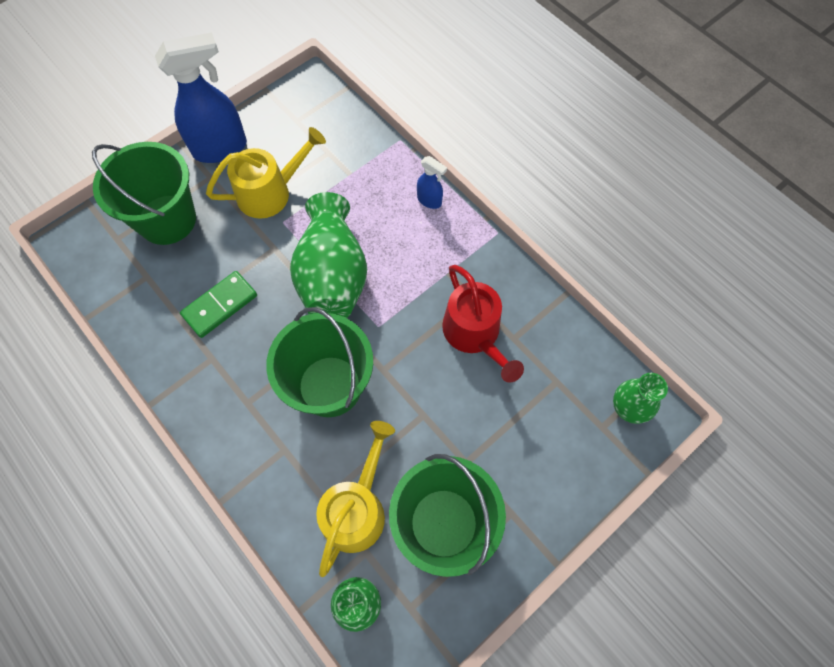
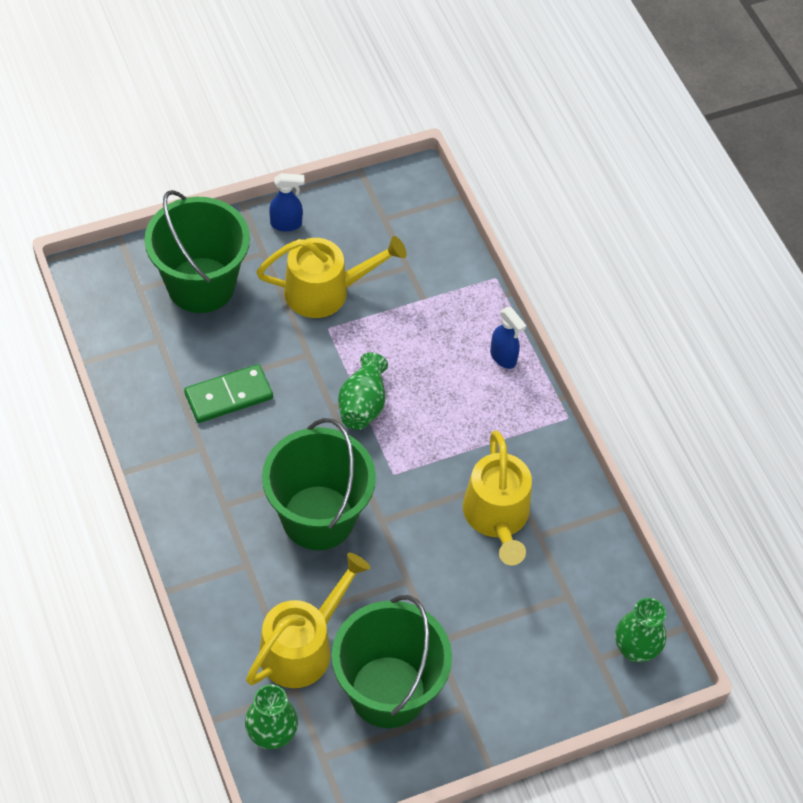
camera: 15 degrees right, 10 degrees down
(221, 148) = (286, 224): blue spray bottle -> blue spray bottle, size x0.47
(333, 276) = (362, 404): green vase -> green vase, size x0.55
(475, 334) = (497, 517): red watering can -> yellow watering can

